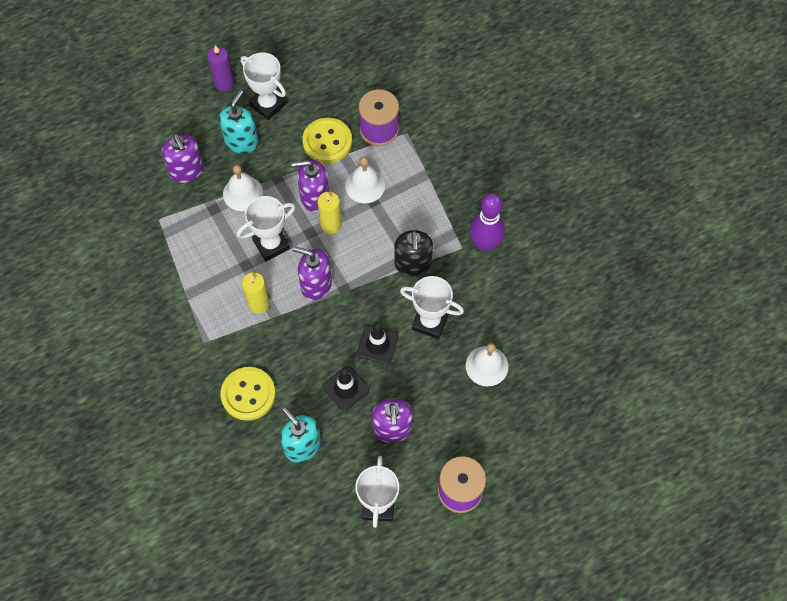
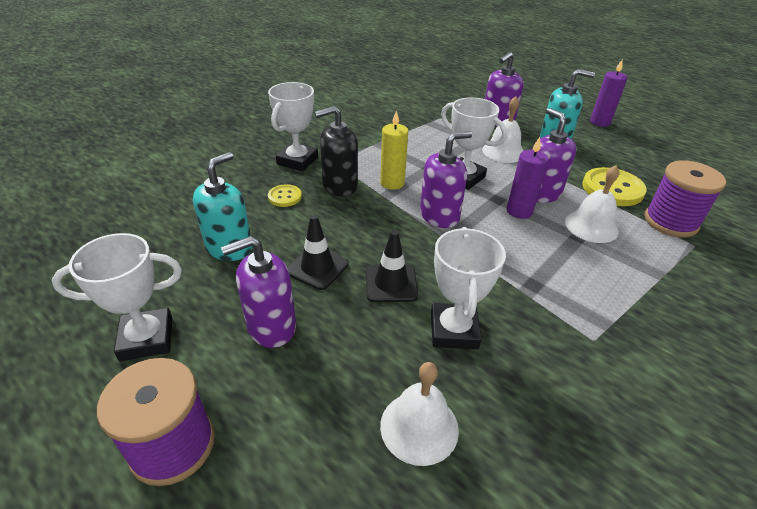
camera: 70 degrees right, 25 degrees down
(248, 394) = (285, 197): yellow button -> yellow button, size x0.54
(268, 104) = (608, 147): white trophy -> white trophy (297, 161)
(316, 284) = (439, 216): purple soap dispenser -> purple soap dispenser turned 60 degrees clockwise
(330, 225) = (519, 211): yellow candle -> purple candle
(413, 264) = (526, 291): black soap dispenser -> black soap dispenser (339, 186)
(485, 244) = (624, 368): purple bowling pin -> none

